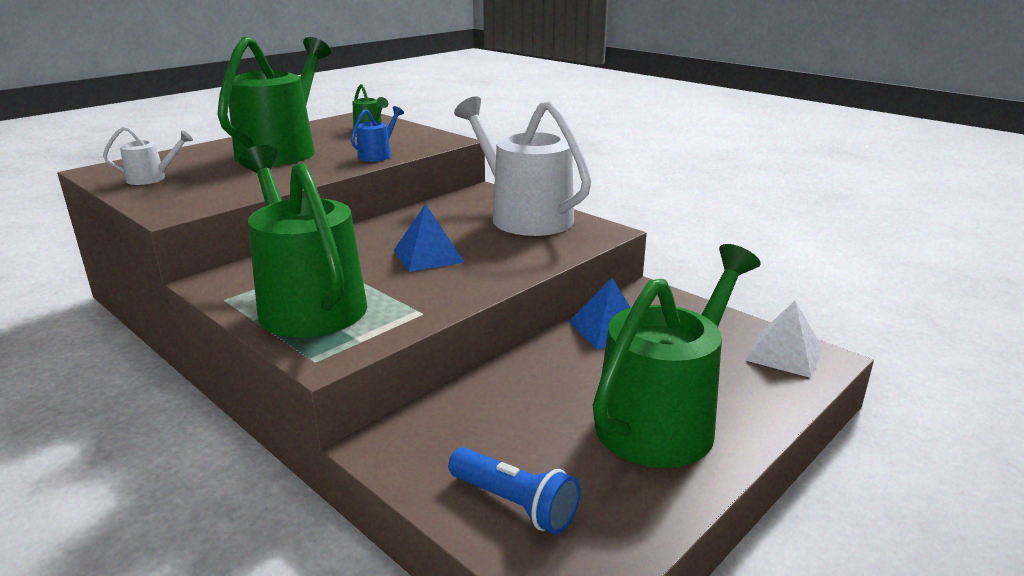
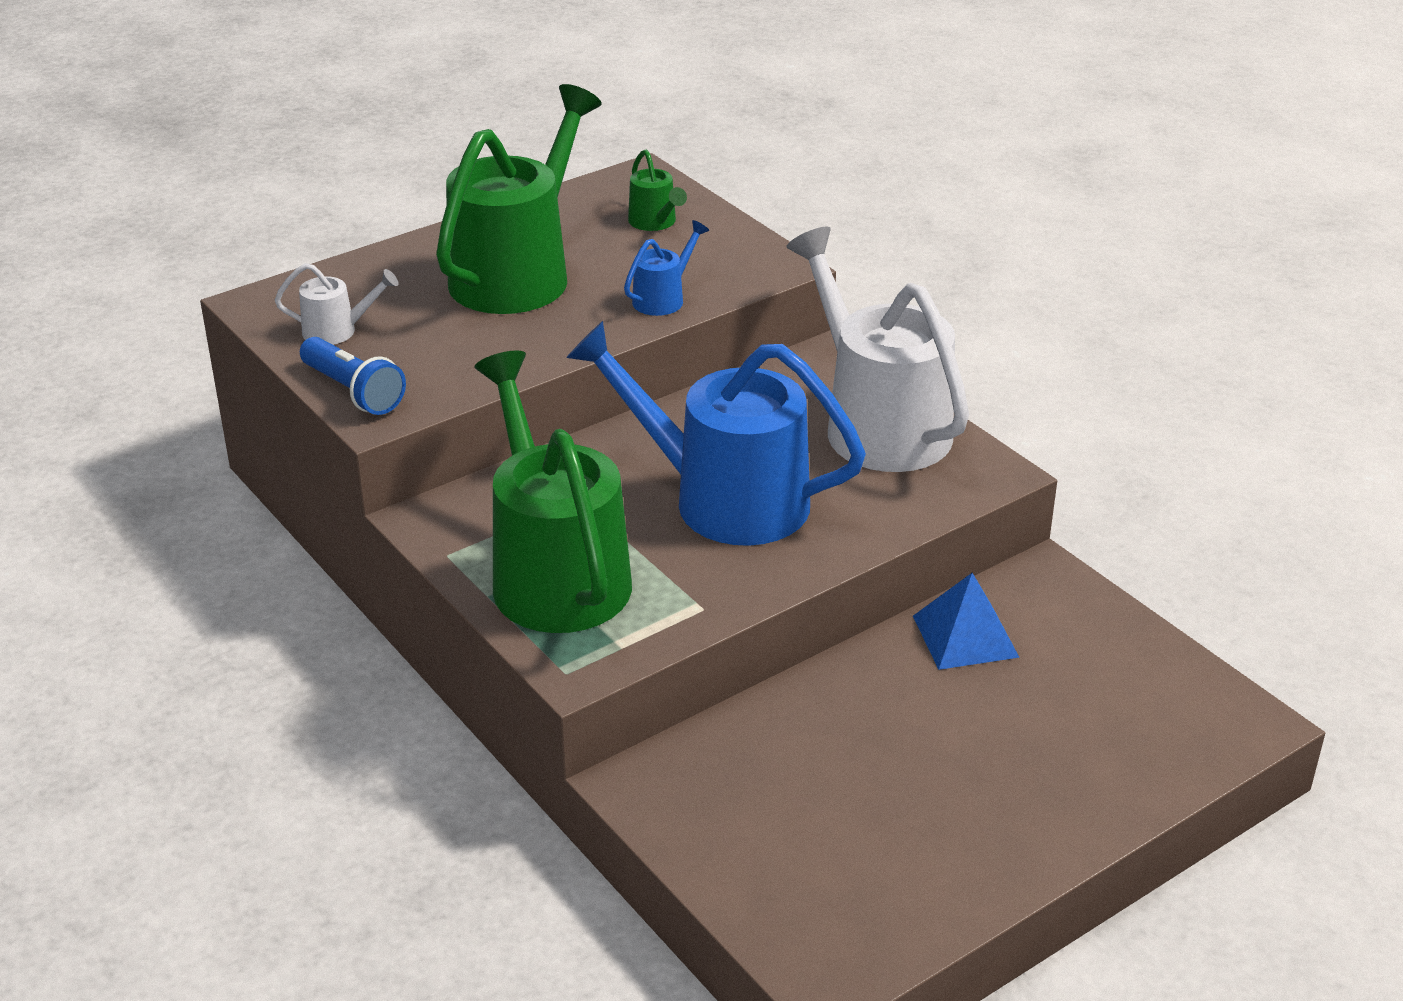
camera: 10 degrees right, 10 degrees up
(428, 256) = (722, 499): blue pyramid -> blue watering can
(514, 504) = (783, 877): blue flashlight -> blue flashlight (353, 392)
(664, 418) = (995, 789): green watering can -> none
(784, 354) = (1200, 708): white pyramid -> none

